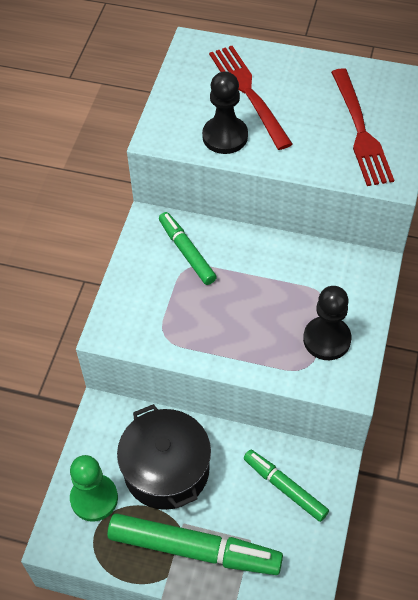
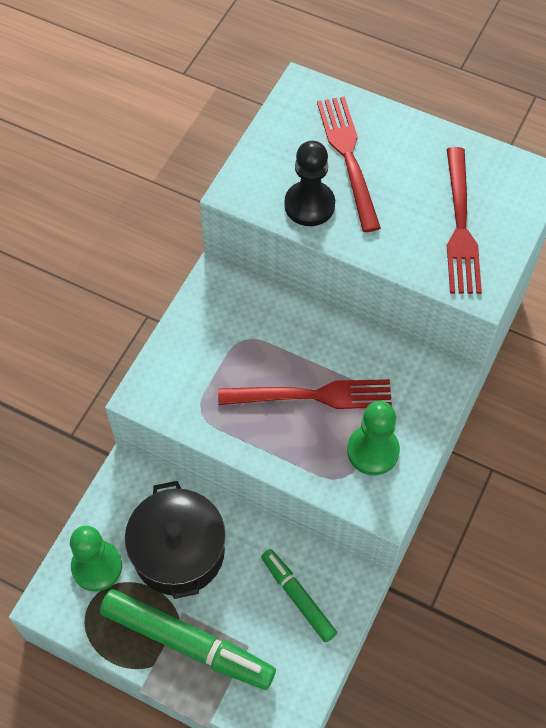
camera: 10 degrees right, 5 degrees up
(187, 252) = (247, 322): green marker -> none
(261, 303) = (313, 395): none -> red fork
(327, 339) = (373, 451): black pawn -> green pawn

